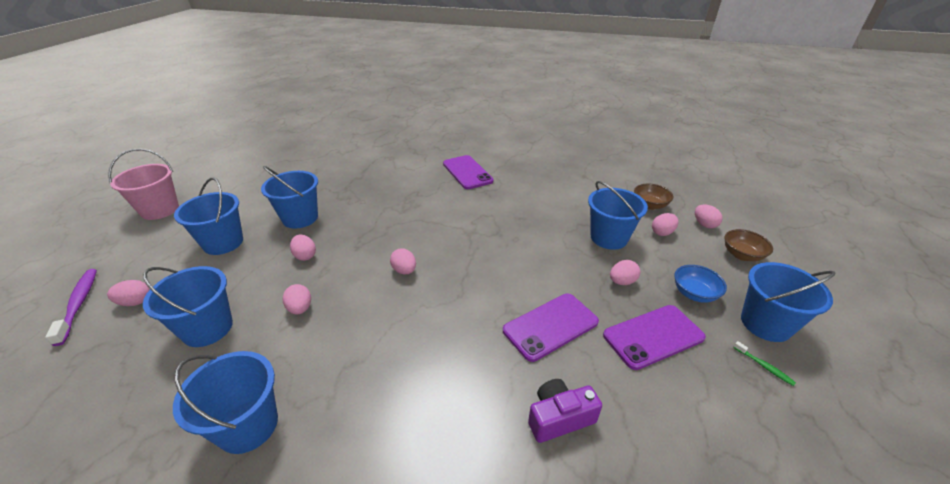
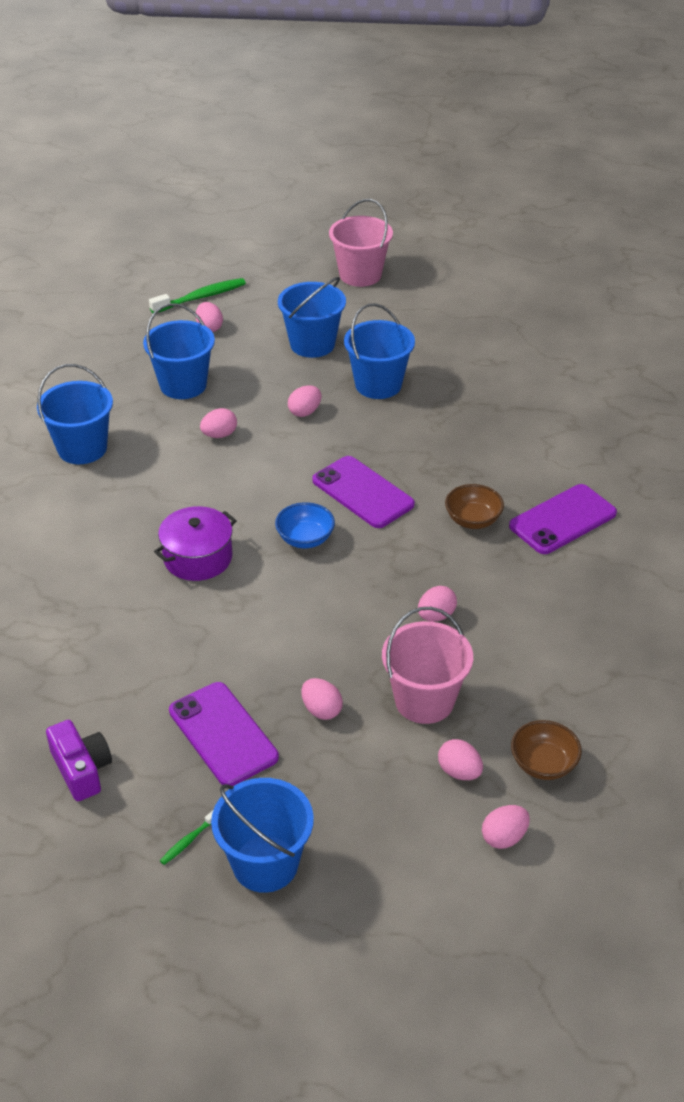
camera: 80 degrees right, 5 degrees up
(79, 304) = (201, 297): purple toothbrush -> green toothbrush
(404, 270) = (297, 498): pink egg -> pink egg (436, 616)
(454, 336) = (197, 557): none -> purple pot
(550, 326) = (225, 637): purple phone -> purple phone (362, 492)
(559, 418) = (103, 647): purple camera -> purple camera (82, 769)
(609, 238) = (424, 700): blue bucket -> pink bucket
(694, 294) = (312, 790): blue bowl -> blue bowl (305, 539)
(742, 255) = (424, 874): brown bowl -> brown bowl (472, 520)

